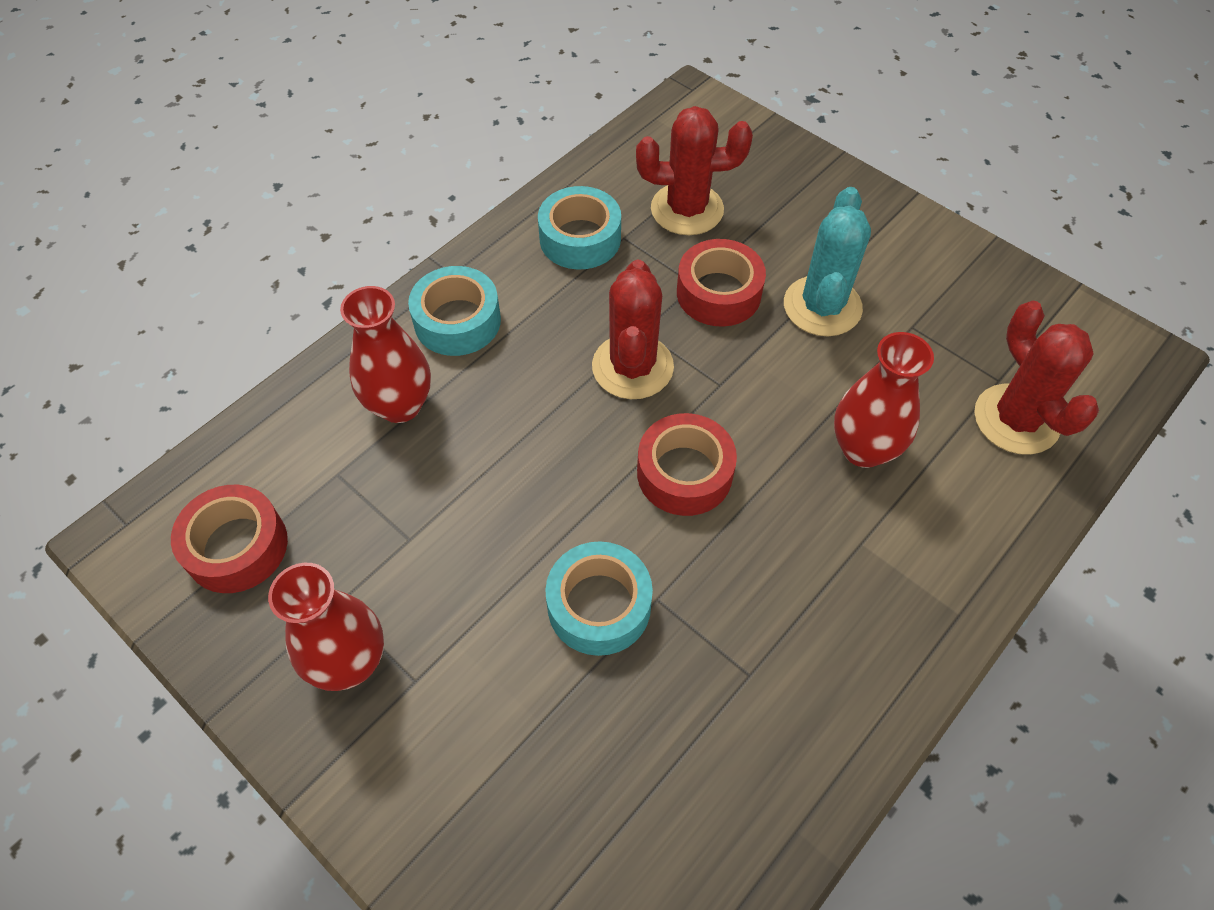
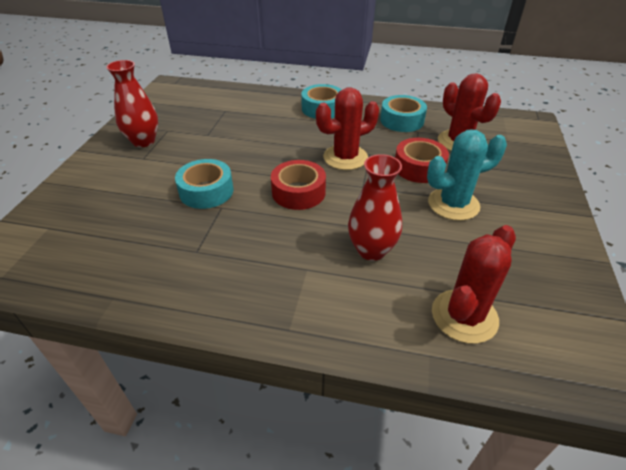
camera: 60 degrees right, 15 degrees down
(237, 547) = (179, 103): red tape -> none
(400, 405) = (268, 111): red vase -> none

